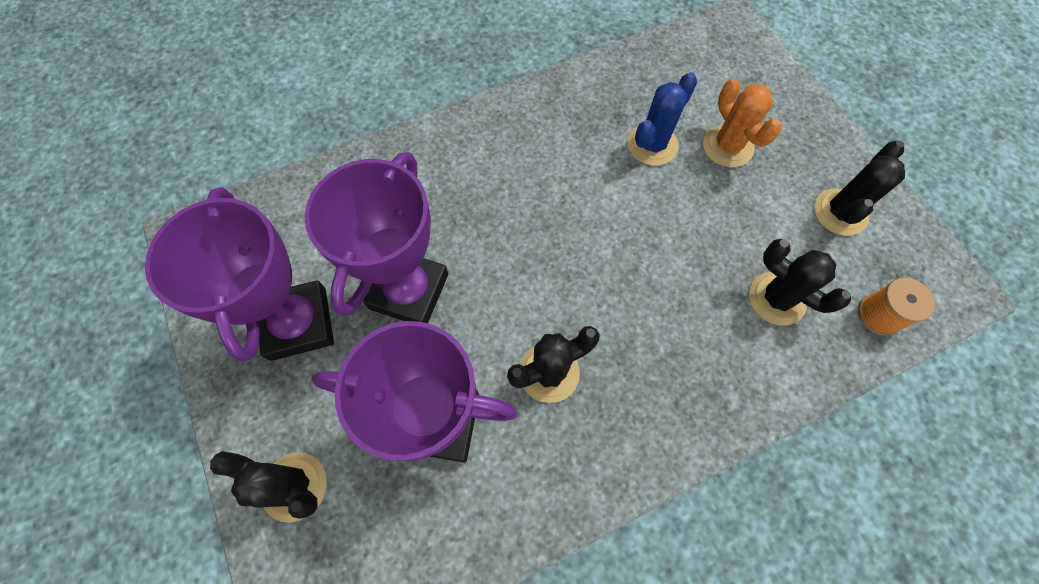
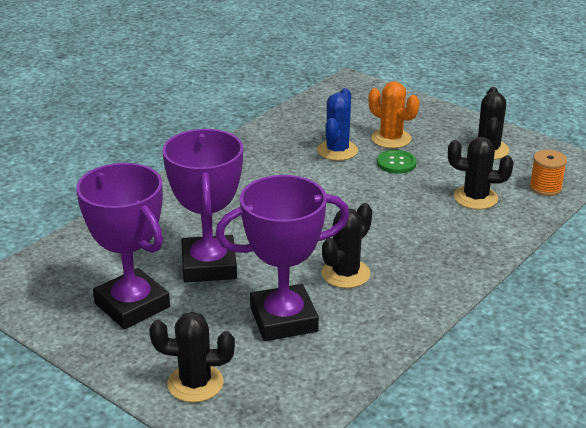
camera: 25 degrees left, 35 degrees down
(711, 194) = (396, 163): none -> green button

